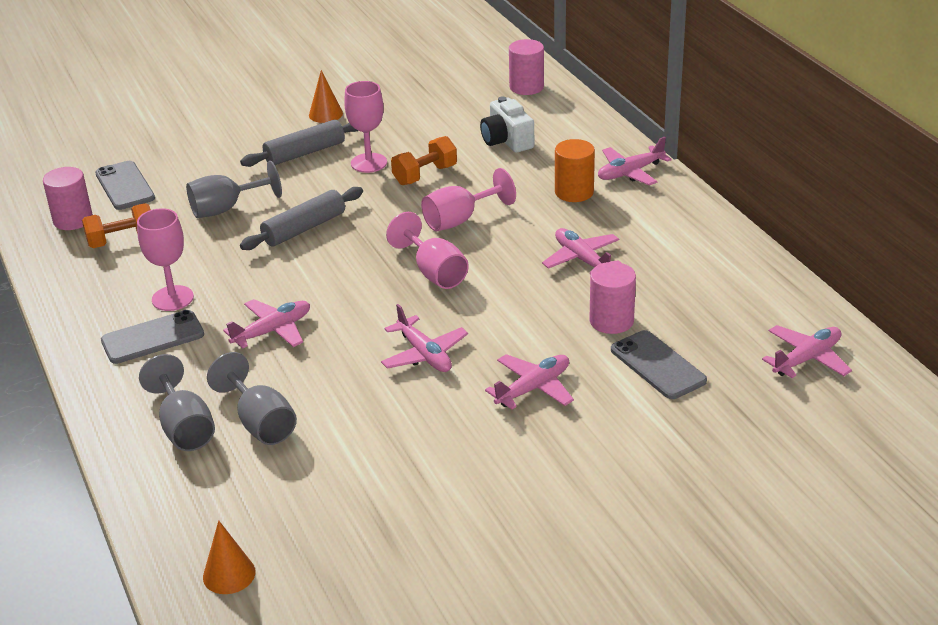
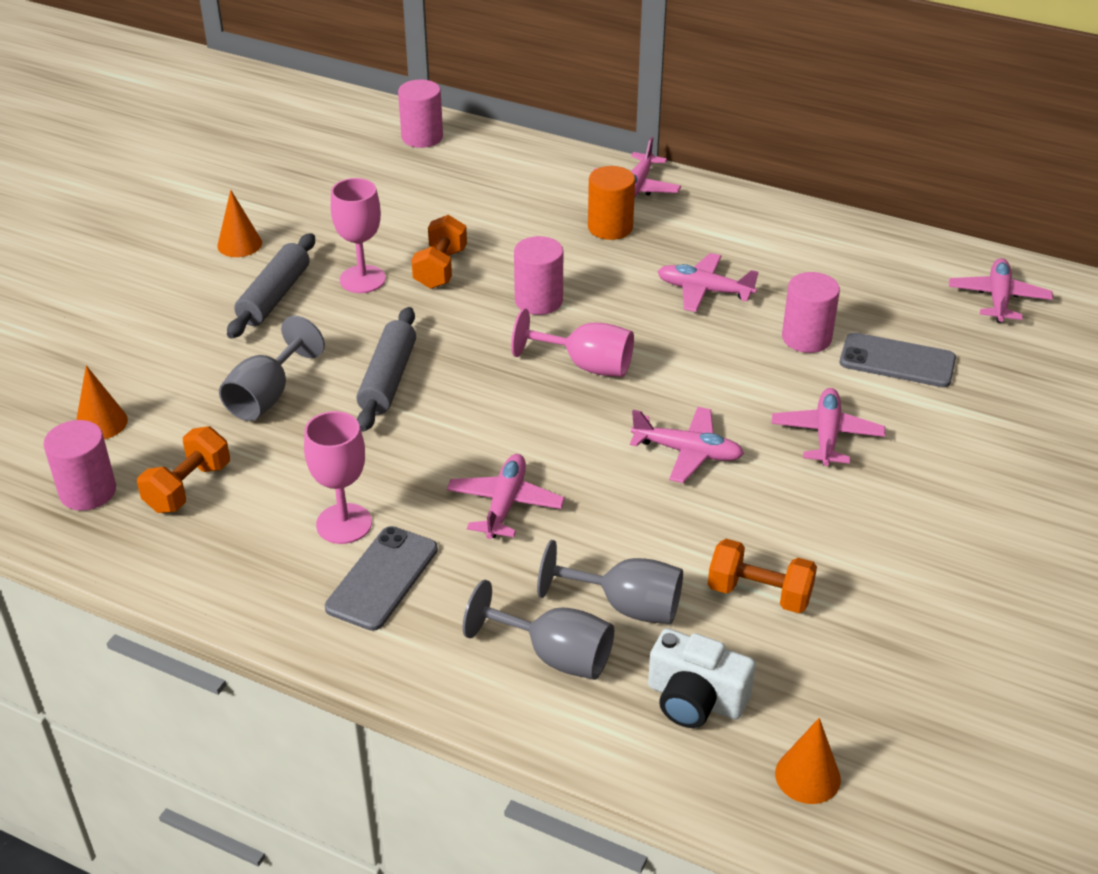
camera: 40 degrees left, 5 degrees up
(125, 186) = (101, 423): grey phone -> orange cone
(349, 459) = (759, 594): none -> orange dumbbell
(459, 220) = (538, 301): pink goblet -> pink cylinder
(507, 140) = (476, 200): white camera -> white camera (695, 699)

